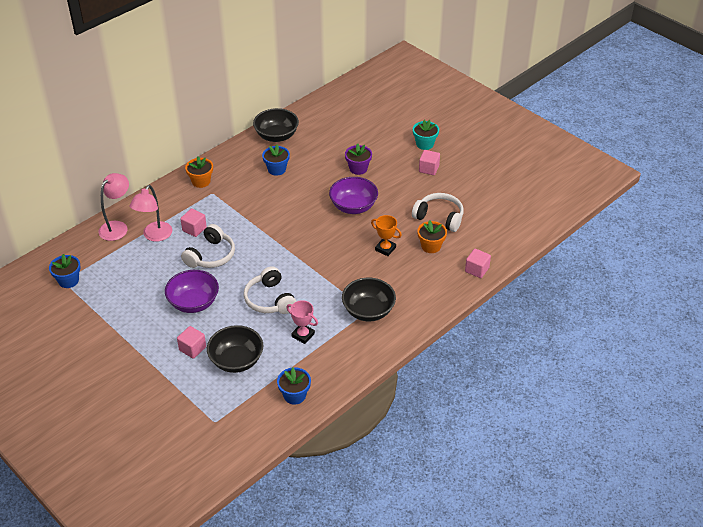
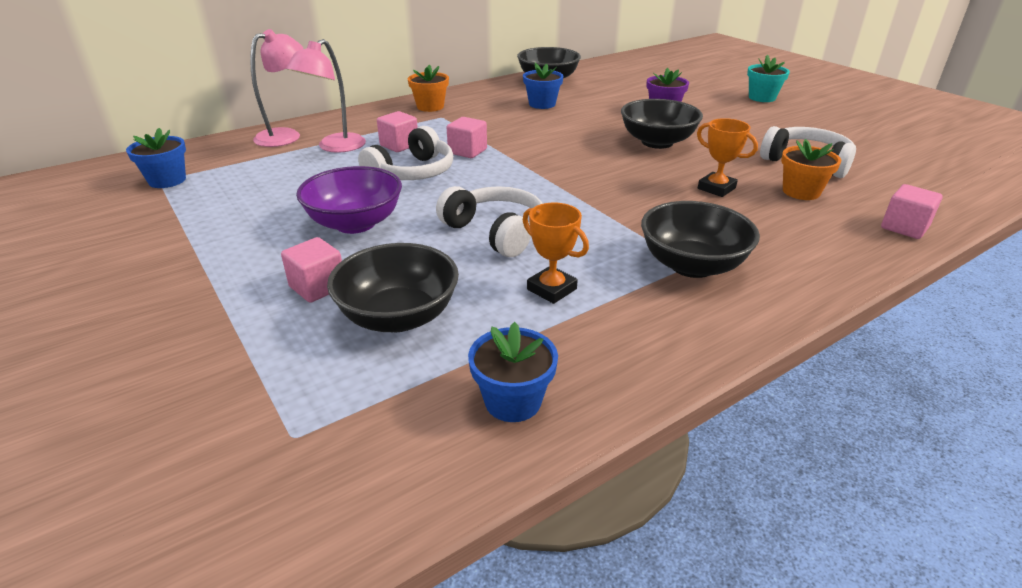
camera: 10 degrees right, 10 degrees down
(269, 300) = (496, 232): white headphones -> white headphones turned 150 degrees clockwise
(303, 335) = (551, 289): pink trophy -> orange trophy
(353, 206) = (657, 142): purple bowl -> black bowl
(428, 169) = (774, 117): pink cube -> pink cube (467, 151)

